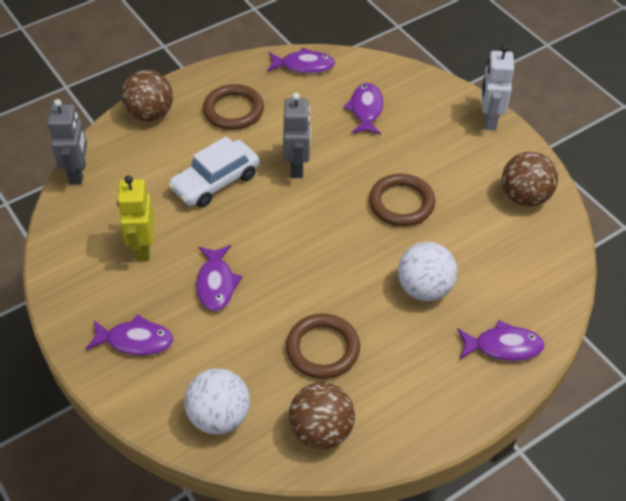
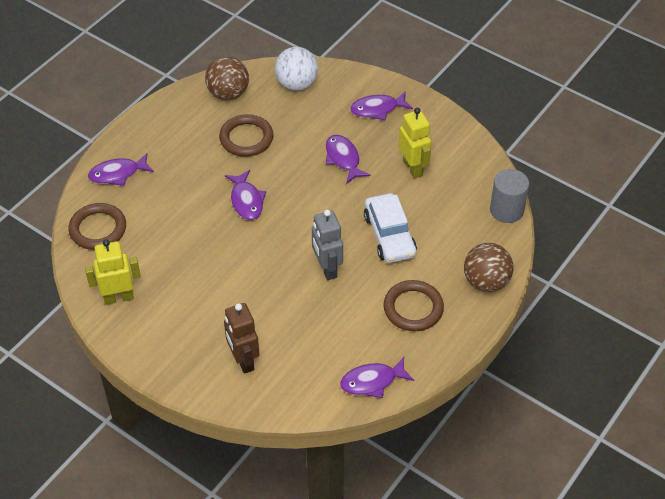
camera: 160 degrees right, 0 degrees up
(78, 173) = (506, 210): grey robot -> grey cylinder
(215, 181) = (389, 235): white car -> white car turned 135 degrees clockwise
(366, 110) = (289, 346): purple fish -> purple fish (246, 201)
(401, 203) = (224, 261): brown ring -> brown ring (98, 229)
(413, 109) = (243, 360): none -> brown robot
(424, 288) = (186, 198): white ball -> none
(489, 119) = (165, 371): white robot -> none
(524, 197) = (118, 297): brown ball -> yellow robot

